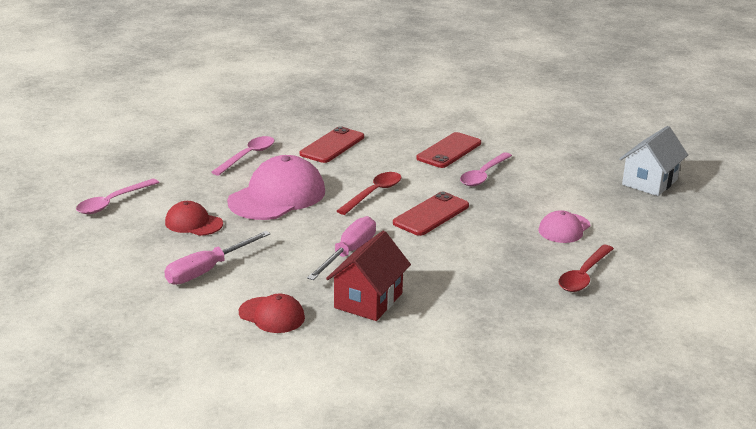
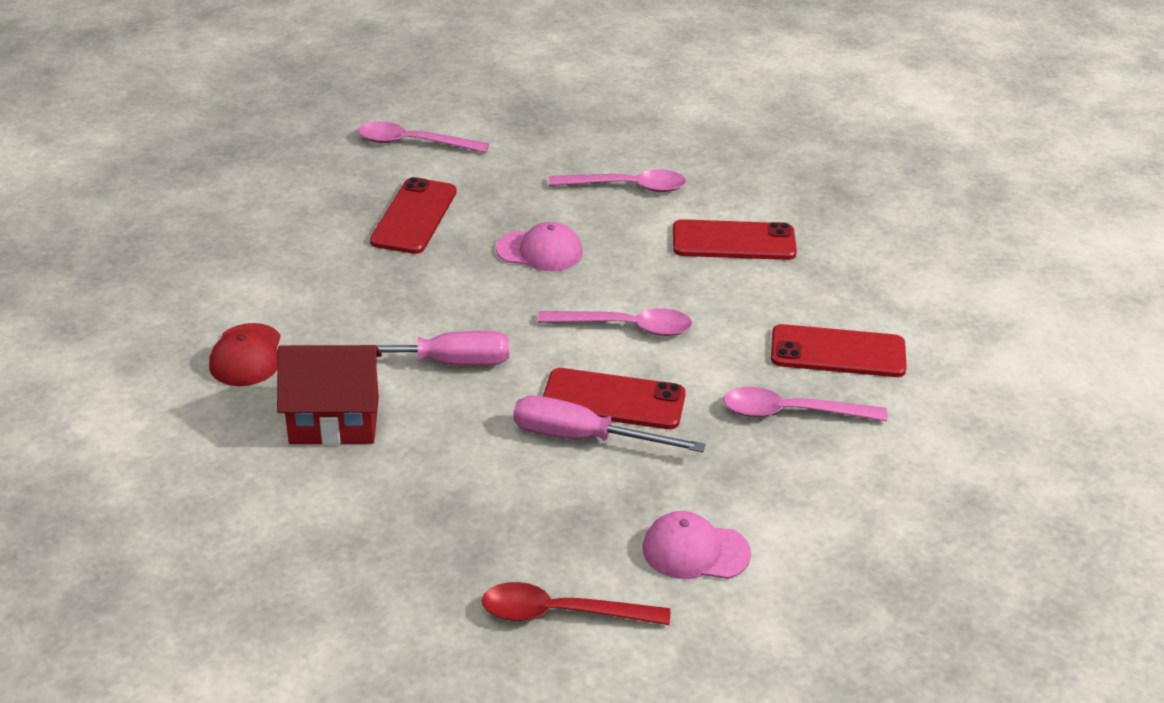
camera: 60 degrees right, 10 degrees up
(193, 223) = (414, 216): red cap -> red phone
(207, 270) = (312, 270): pink screwdriver -> pink screwdriver (584, 438)
(277, 196) = (540, 251): pink cap -> pink cap, size x0.54
(374, 193) = (626, 327): red spoon -> pink spoon
(649, 182) = (969, 615): white house -> none

